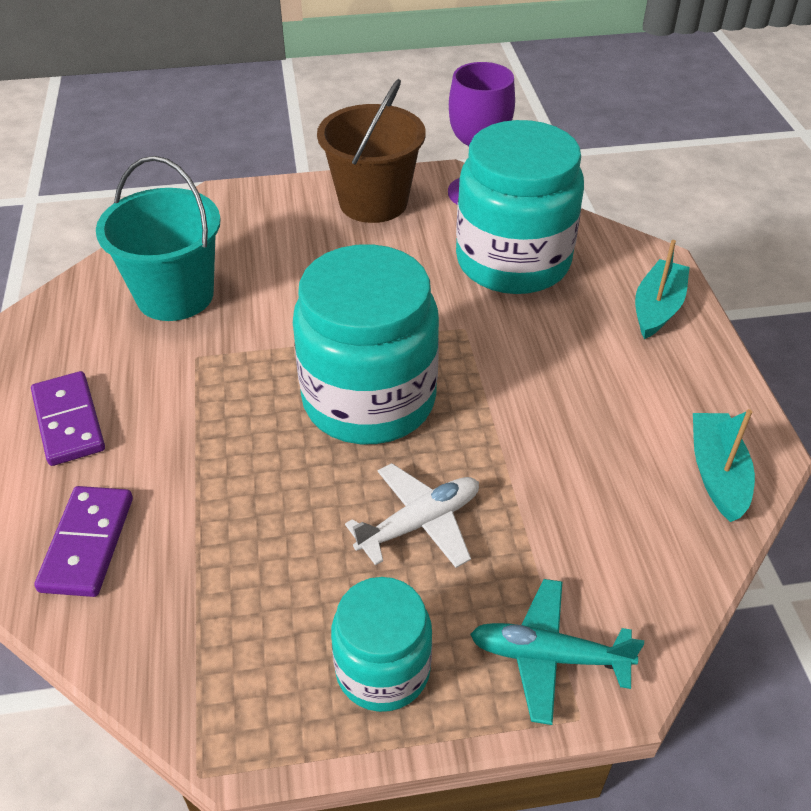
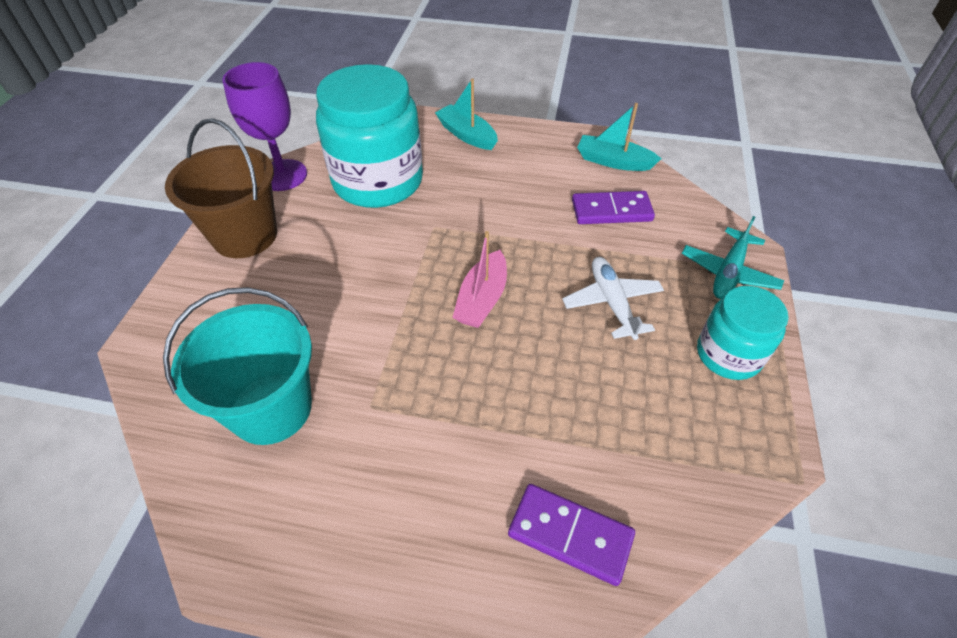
camera: 70 degrees left, 5 degrees up
(68, 421) = (405, 534): purple domino -> purple domino (611, 211)
(369, 399) = (482, 299): turquoise jar -> pink boat

